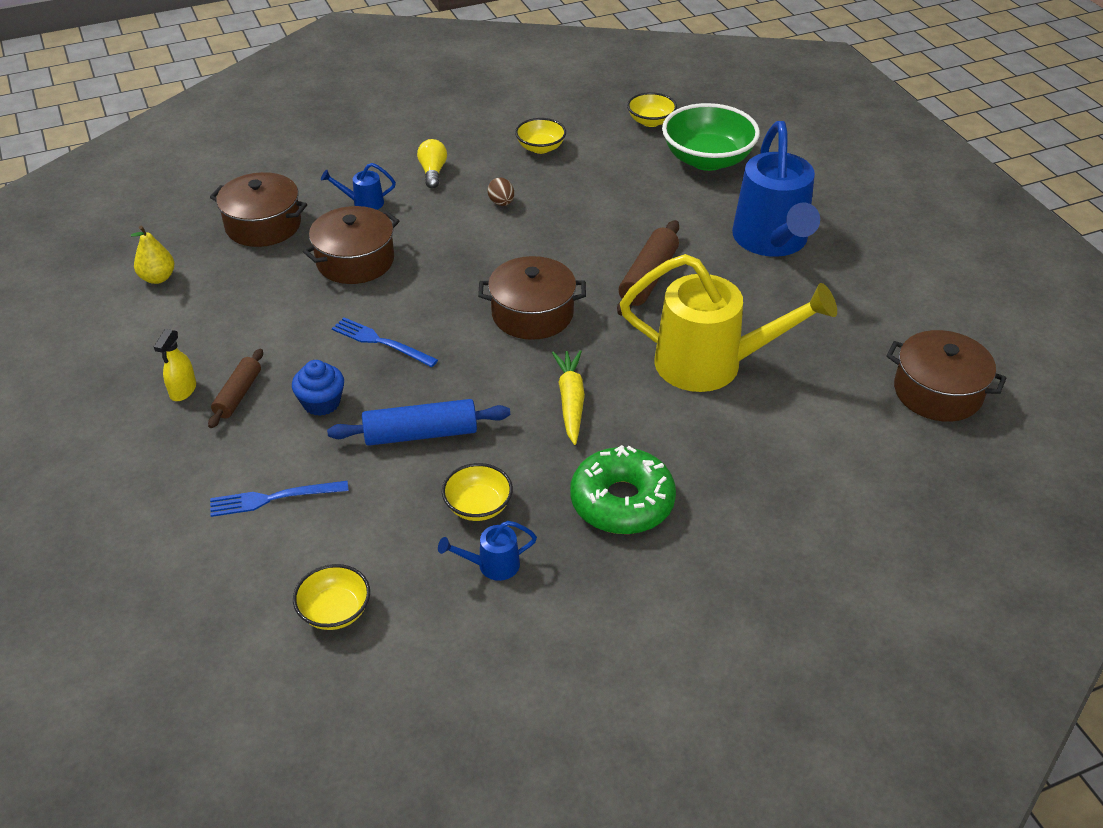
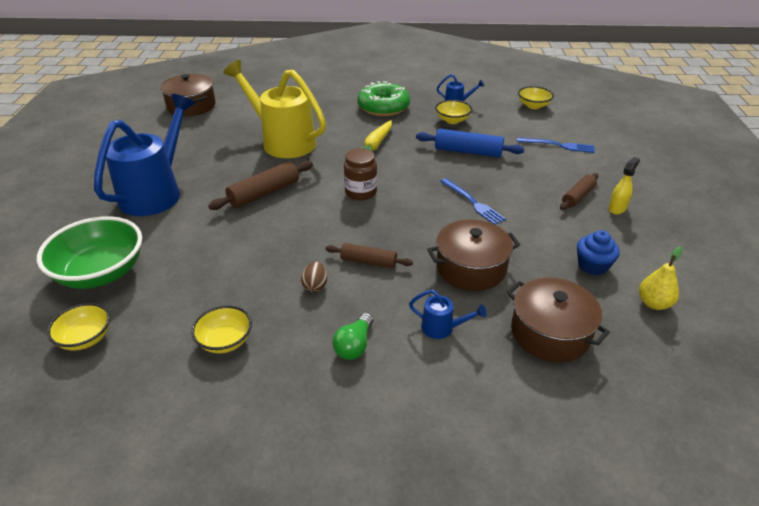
camera: 155 degrees left, 5 degrees down
(321, 403) = (523, 179): blue cupcake -> blue cupcake (593, 265)
(433, 172) = (354, 345): yellow light bulb -> green light bulb
(465, 237) = (368, 262): none -> brown rolling pin
(532, 314) = (361, 192): brown pot -> brown jar

